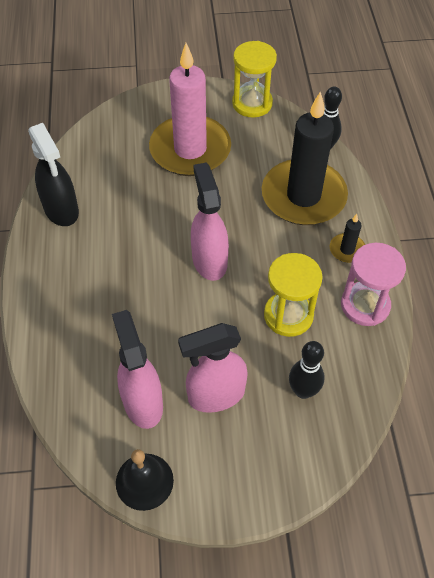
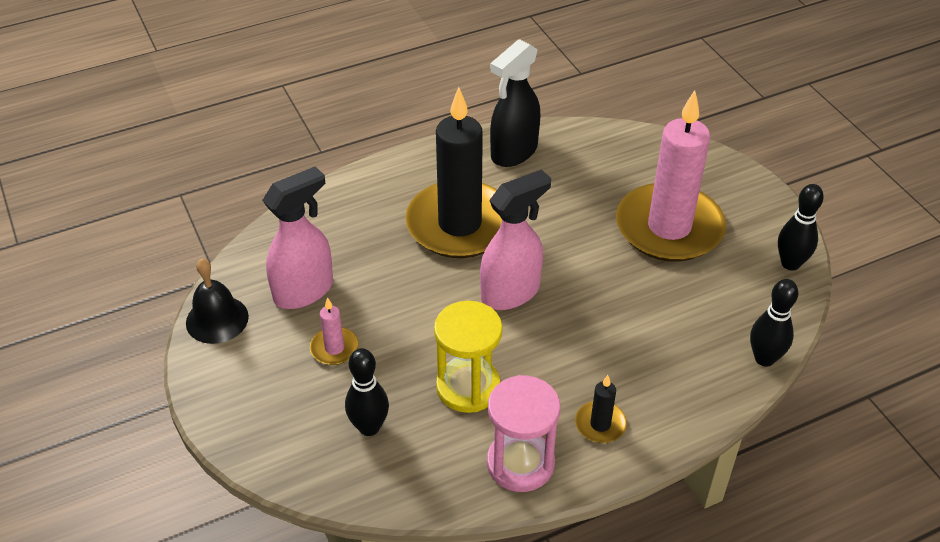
camera: 70 degrees right, 10 degrees down
(215, 395) = (334, 348): pink spray bottle -> pink candle
(252, 103) = (790, 263): yellow hourglass -> black bowling pin
(303, 196) = (663, 357): black candle -> black candle (460, 224)

